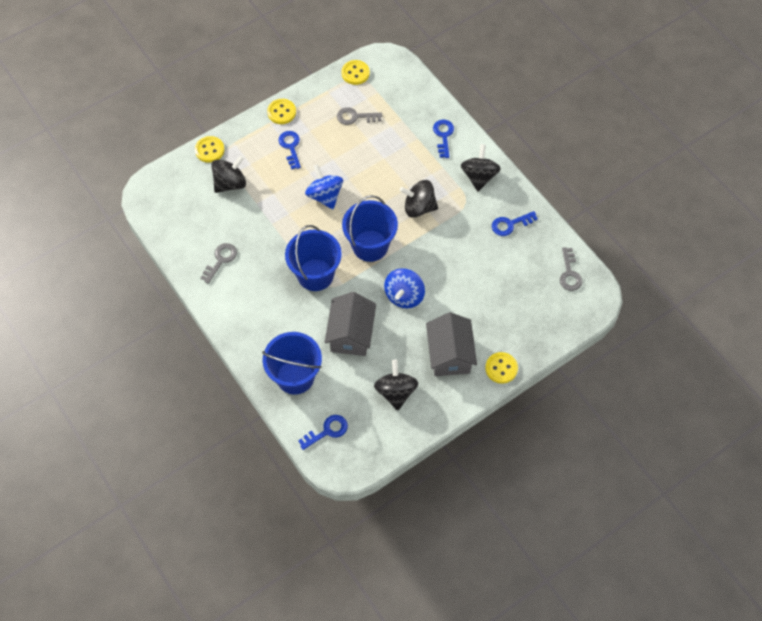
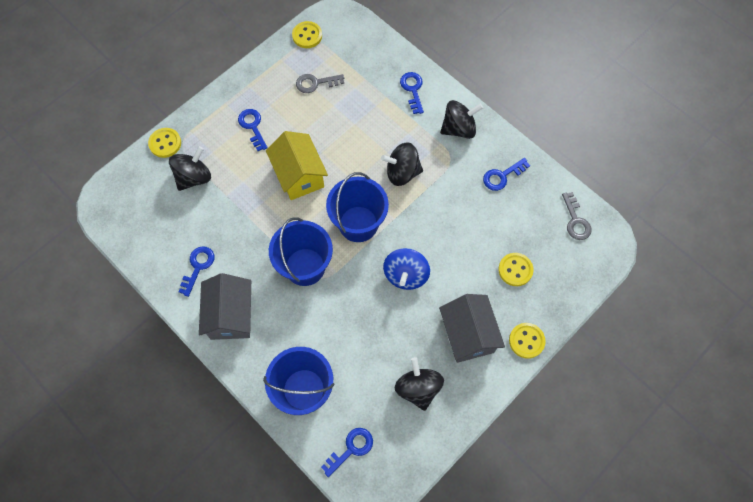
camera: 10 degrees left, 5 degrees up
(221, 260) = (198, 267): grey key -> blue key
(281, 112) = (236, 89): yellow button -> yellow button (515, 270)
(325, 196) = (299, 175): blue spinning top -> yellow house
(351, 334) = (356, 329): grey house -> grey house (231, 315)
(479, 176) = (459, 128): black spinning top -> black spinning top turned 75 degrees clockwise

